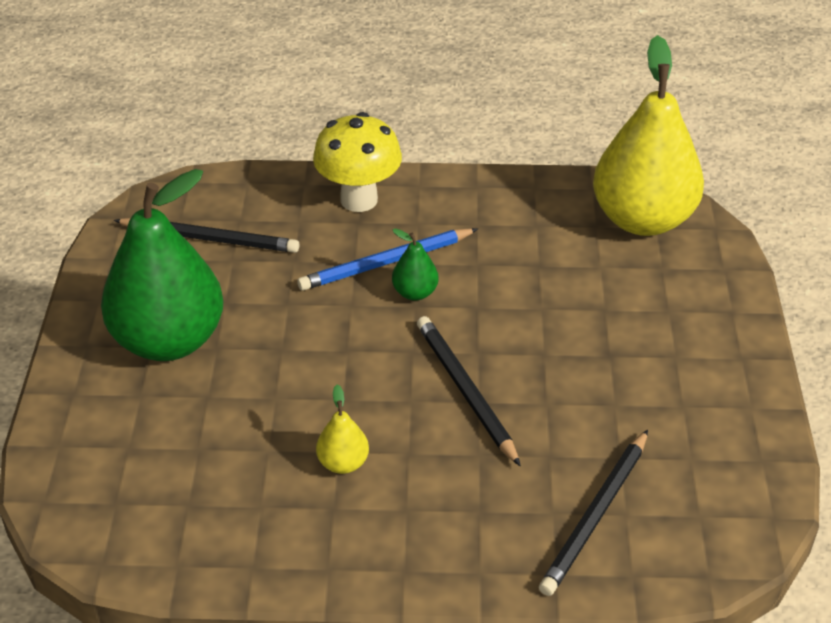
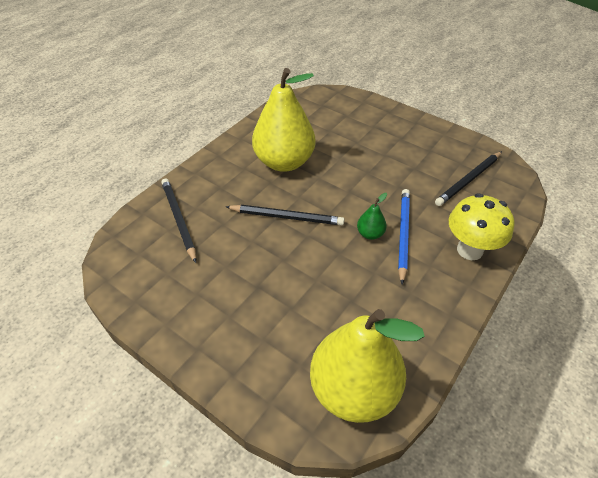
camera: 125 degrees right, 5 degrees up
(169, 340) = (400, 143): green pear -> none
(343, 463) = (284, 162): yellow pear -> yellow pear, size x2.44

